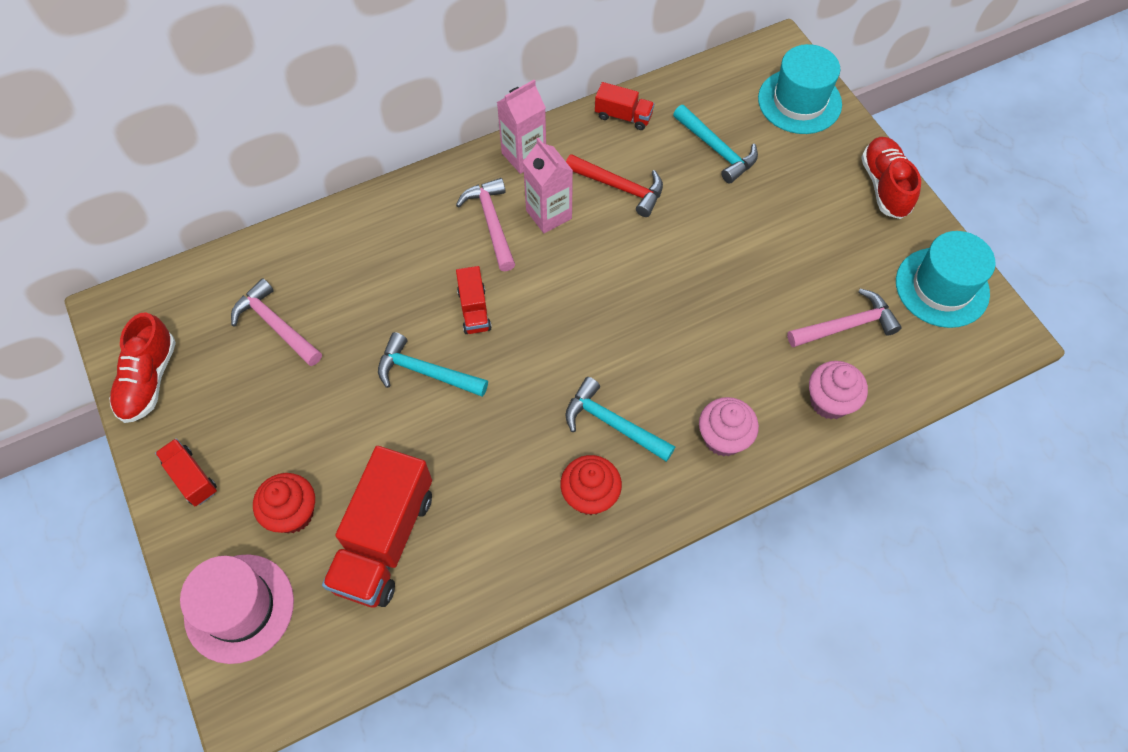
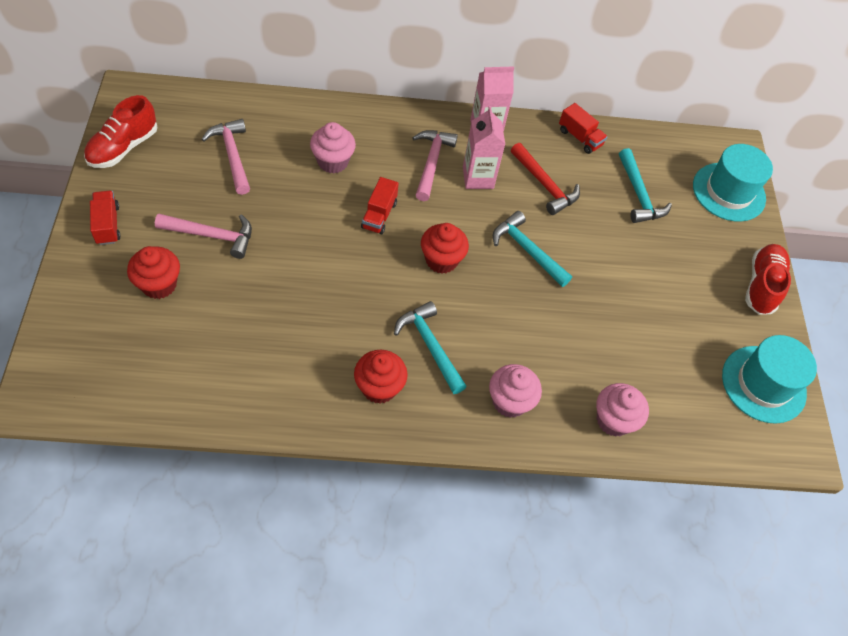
camera: 20 degrees right, 5 degrees down
(239, 608) = (80, 327): pink hat -> none
(384, 540) = (210, 337): red truck -> none
(388, 275) = (333, 162): none -> pink cupcake
(426, 372) = (316, 239): turquoise hammer -> turquoise hammer (527, 250)
(567, 325) = (441, 260): none -> red cupcake
(846, 326) = (663, 371): pink hammer -> pink hammer (212, 236)

